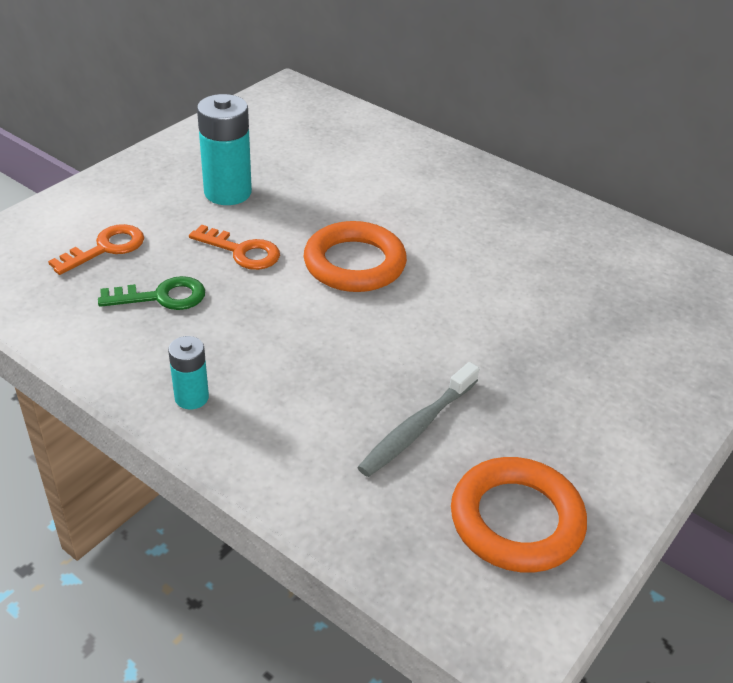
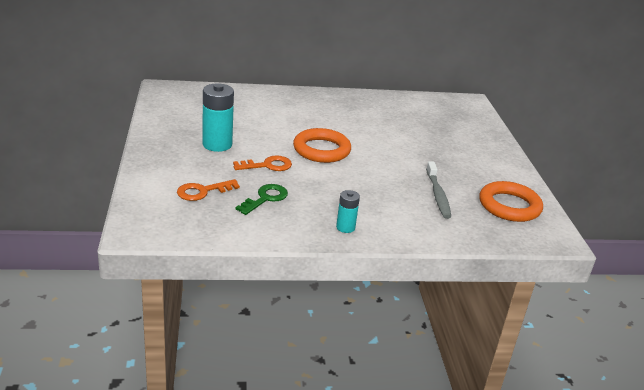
camera: 45 degrees left, 10 degrees down
(106, 248) = (202, 191): orange key -> orange key turned 120 degrees counterclockwise

